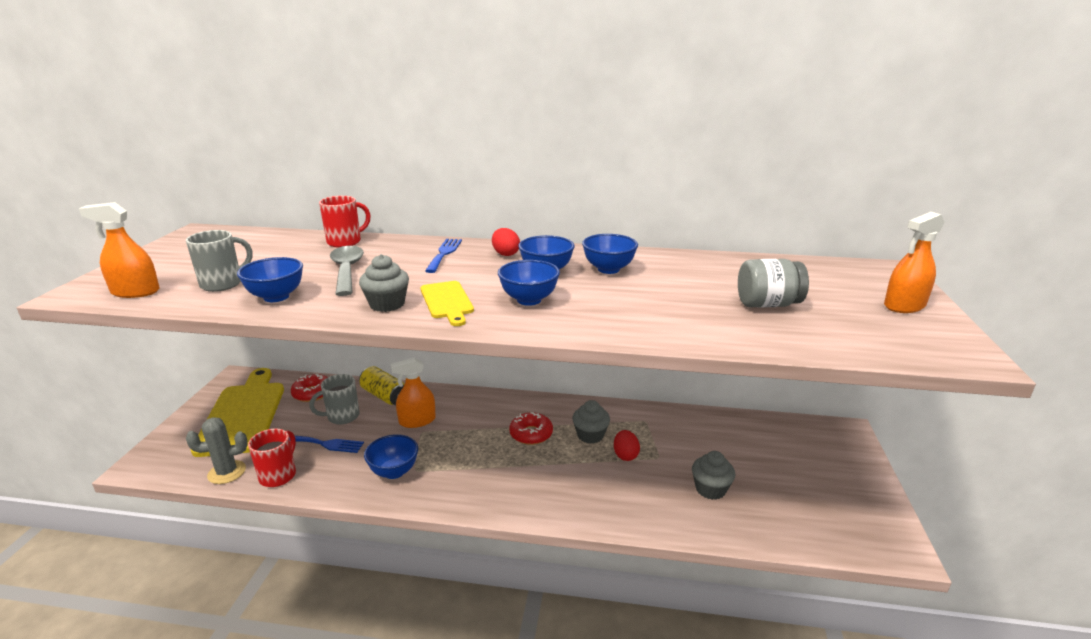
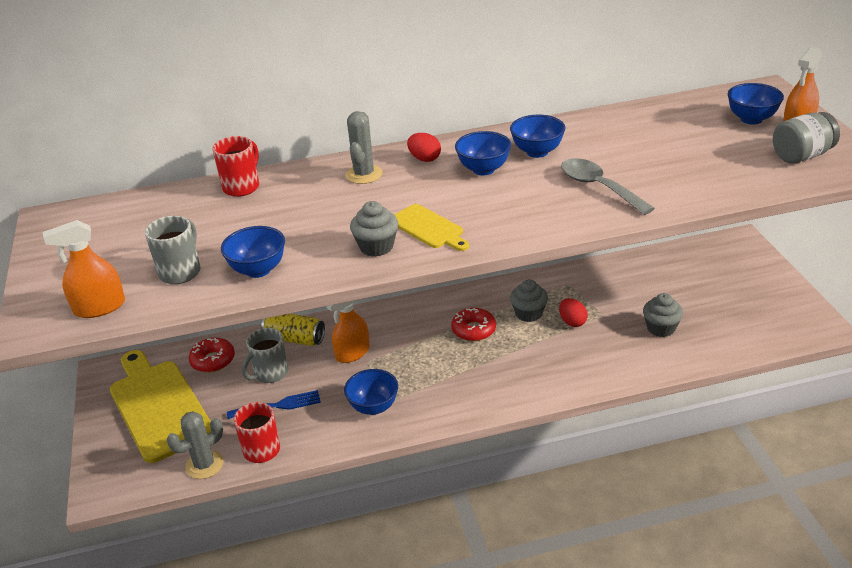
camera: 20 degrees left, 10 degrees up
(347, 271) = (290, 221): grey spoon -> grey spoon (599, 187)
(444, 254) = (364, 174): blue fork -> grey cactus
(529, 300) = (499, 205): blue bowl -> blue bowl (751, 119)
(767, 304) = (696, 155): grey jar -> grey jar (801, 156)

